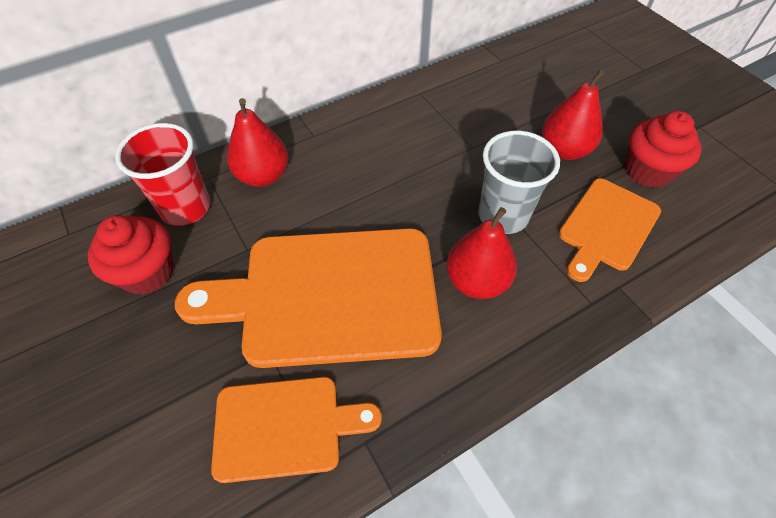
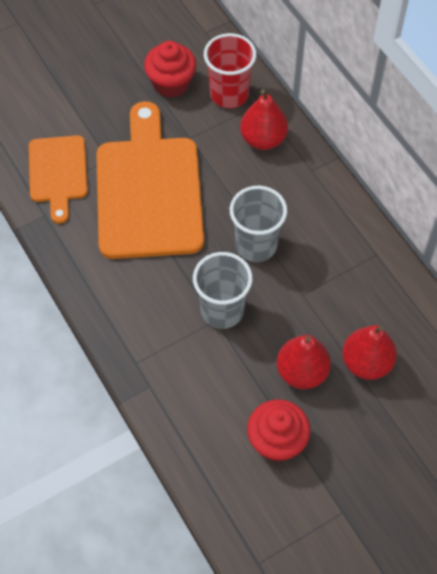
camera: 90 degrees right, 5 degrees up
(413, 184) = (256, 245): none -> grey cup
(476, 281) = (158, 285): red pear -> red pear (366, 363)
(606, 227) = (209, 389): orange cutting board -> none

